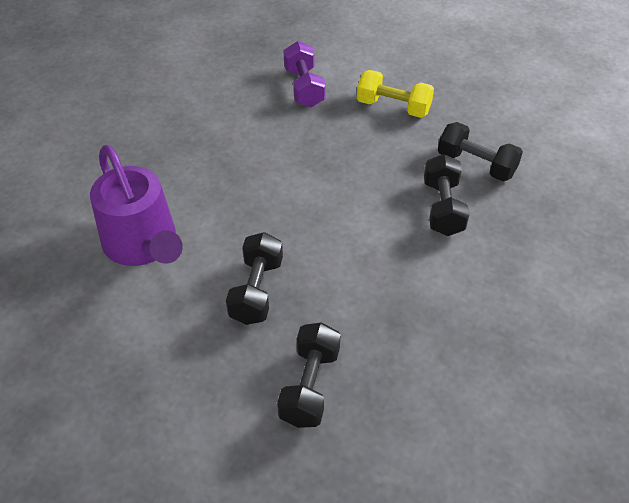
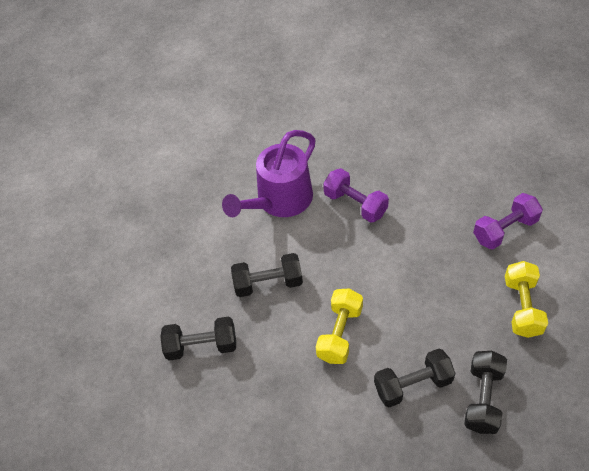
camera: 75 degrees right, 5 degrees up
(198, 180) = (355, 204): none -> purple dumbbell
(358, 245) = (340, 333): none -> yellow dumbbell

